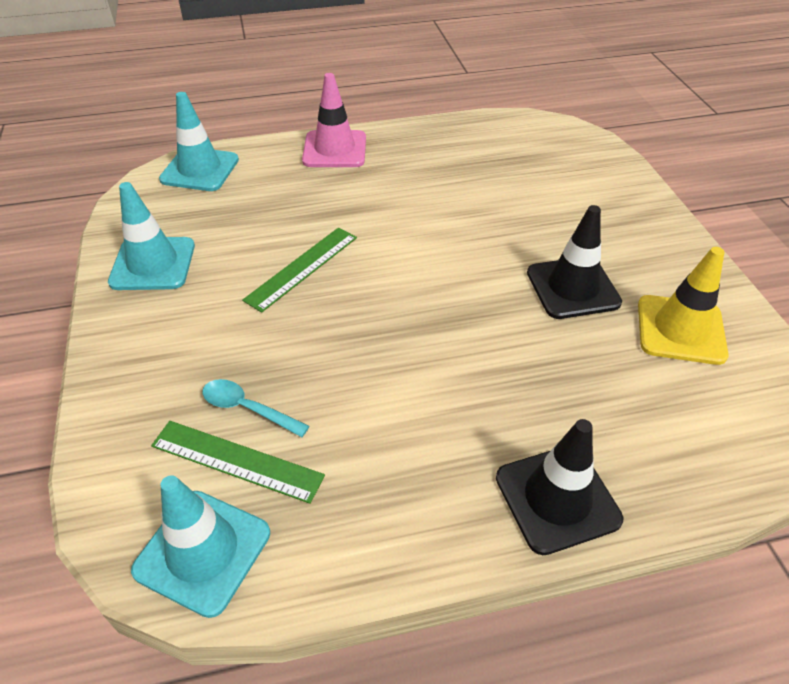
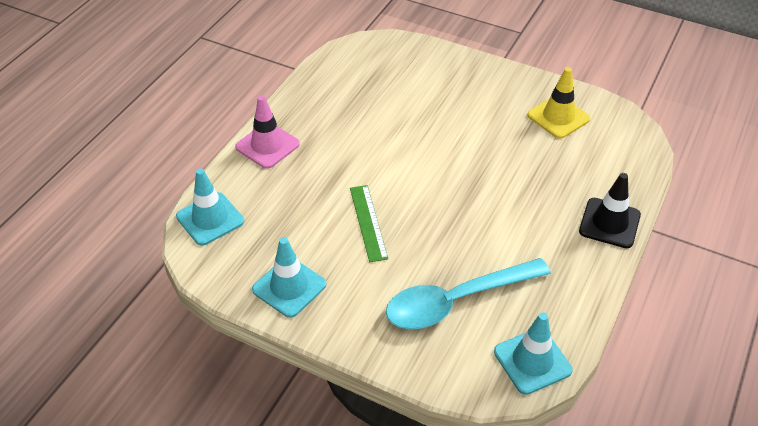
camera: 50 degrees left, 0 degrees up
(236, 461) = (488, 322): green ruler -> none
(248, 408) = (456, 301): turquoise spoon -> turquoise spoon, size x2.33
(572, 288) = (495, 131): black traffic cone -> none

